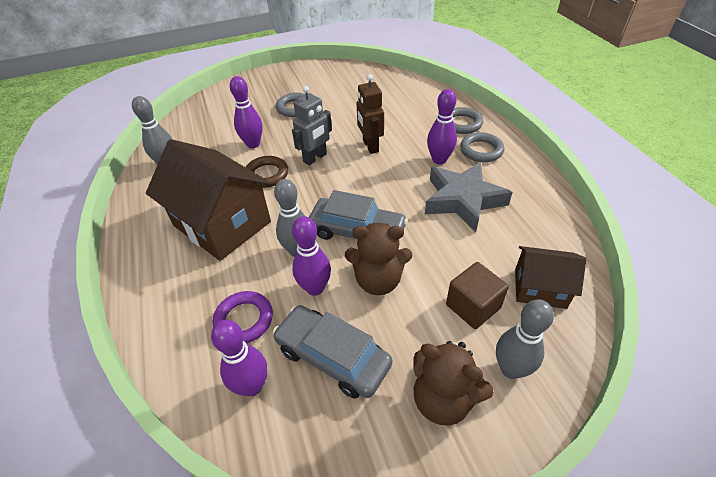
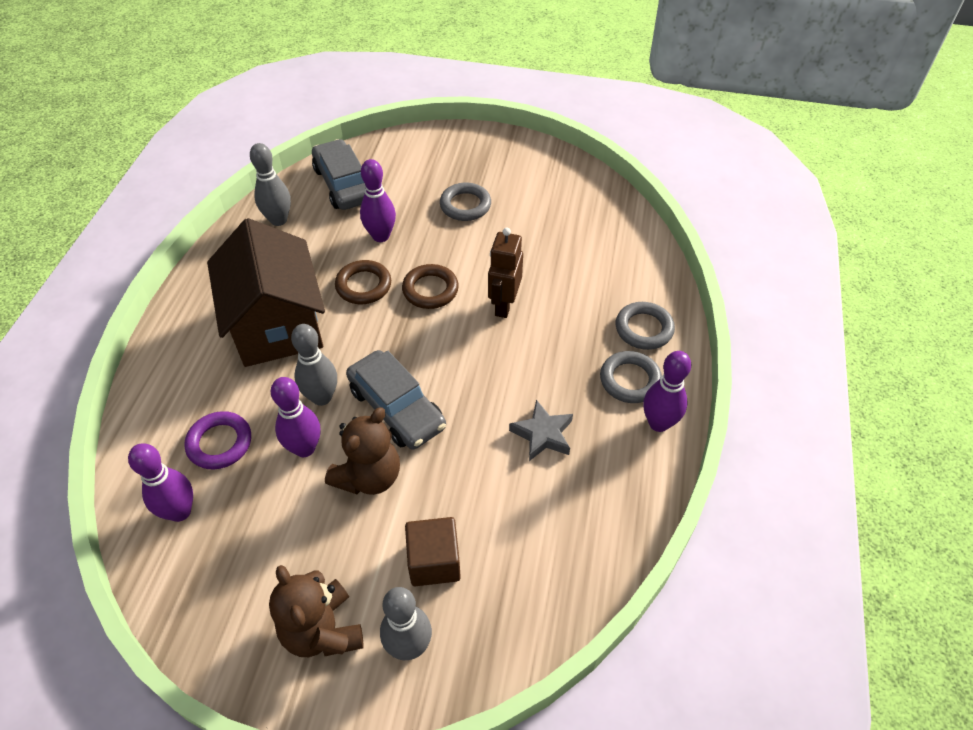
camera: 30 degrees right, 5 degrees up
(315, 158) = (430, 290): grey robot -> brown ring
(332, 357) = (264, 528): grey car -> grey car (343, 184)
(378, 280) = (369, 476): brown teddy bear -> brown teddy bear turned 90 degrees counterclockwise
(439, 160) = (566, 366): purple bowling pin -> purple bowling pin (658, 423)
(463, 200) = (543, 434): grey star -> grey star, size x0.57
(540, 288) = (522, 586): brown house -> none

